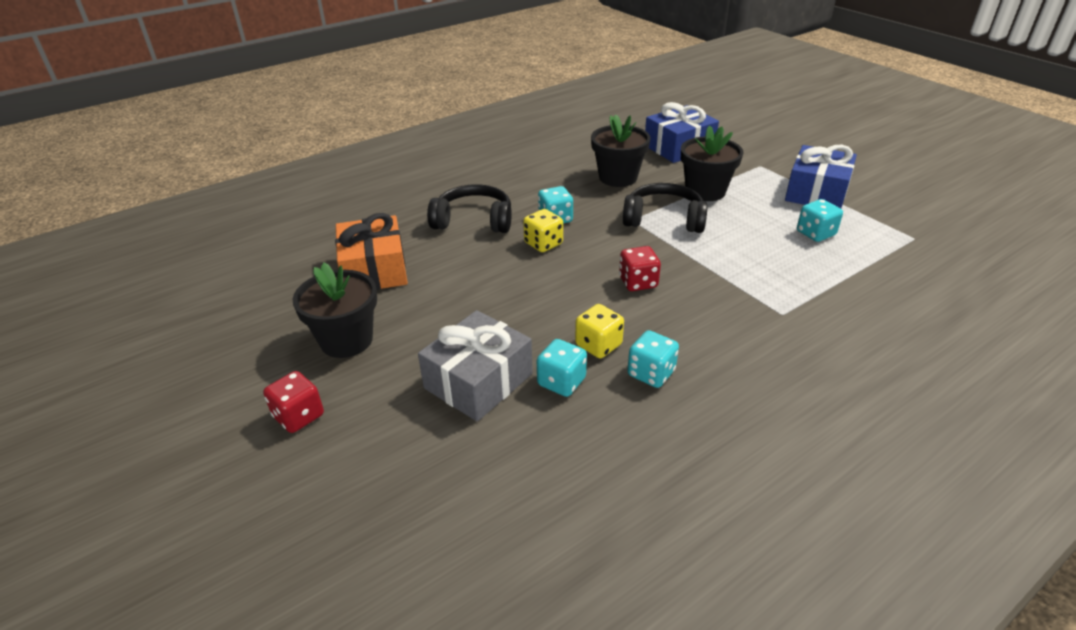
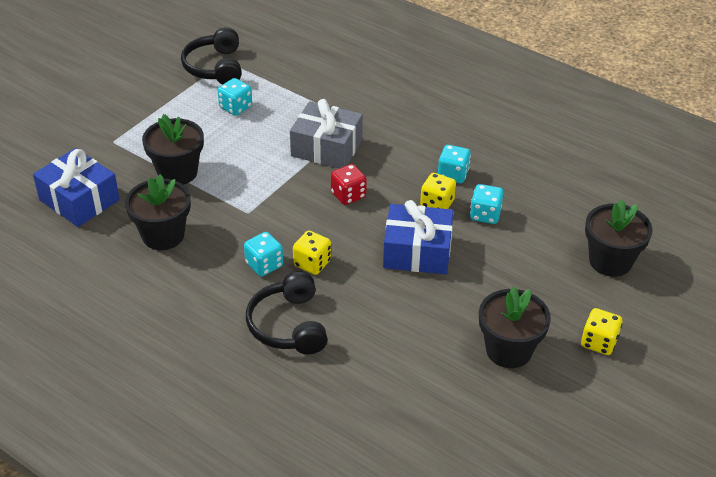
camera: 110 degrees left, 5 degrees up
(298, 416) = (599, 342): red dice -> yellow dice
(374, 270) = (405, 372): orange gift -> none
(412, 482) = (610, 261): none -> black flower pot
(478, 381) = (508, 256): grey gift -> grey gift (326, 148)
(664, 219) = (240, 193): black headphones -> black headphones (215, 67)
(816, 192) = (162, 107): blue gift -> blue gift (417, 252)

